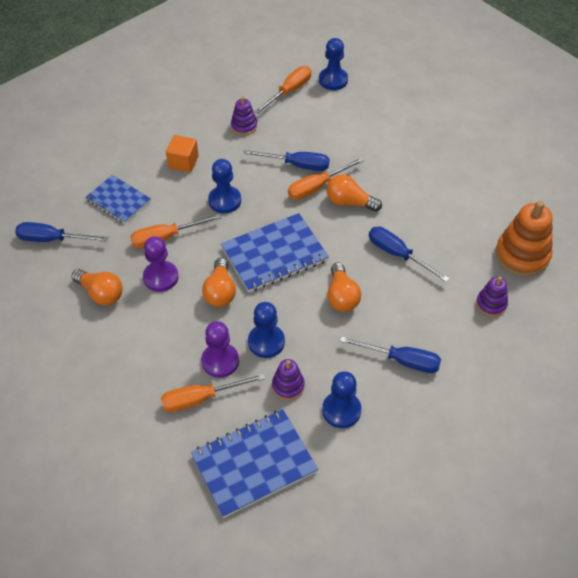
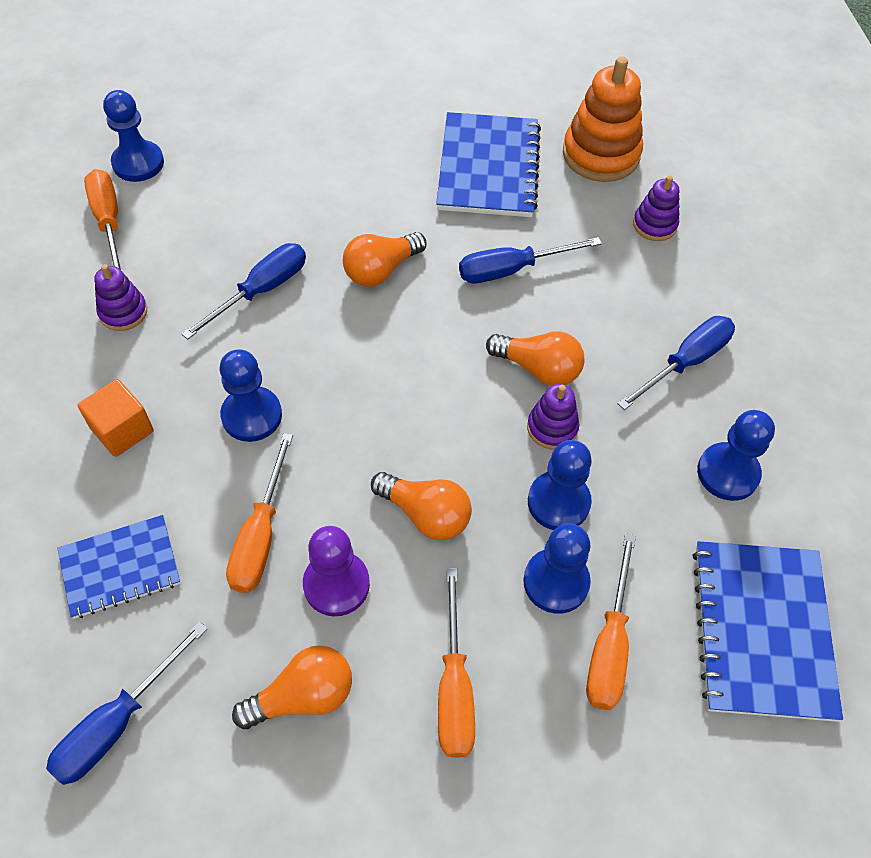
camera: 60 degrees left, 5 degrees up
(220, 361) = (556, 582): purple pawn -> blue pawn
(274, 254) = (406, 407): blue notebook -> blue notebook (488, 168)
(288, 386) = (652, 515): purple stacking toy -> purple stacking toy (552, 428)
(317, 187) = (323, 290): orange screwdriver -> orange screwdriver (454, 687)

